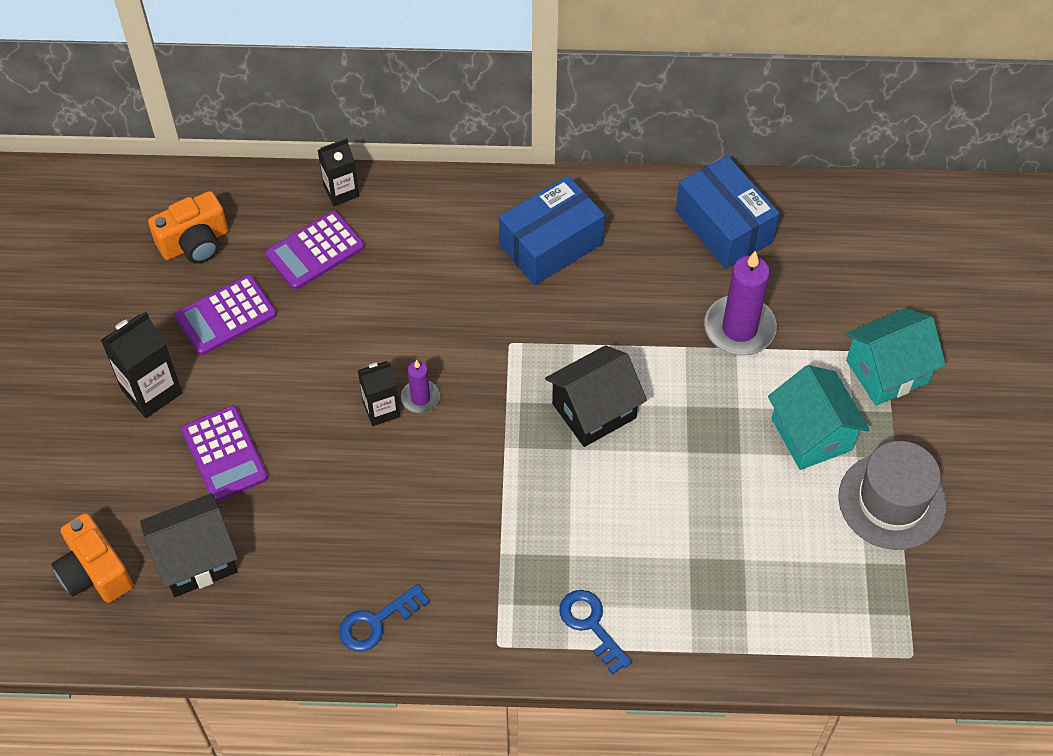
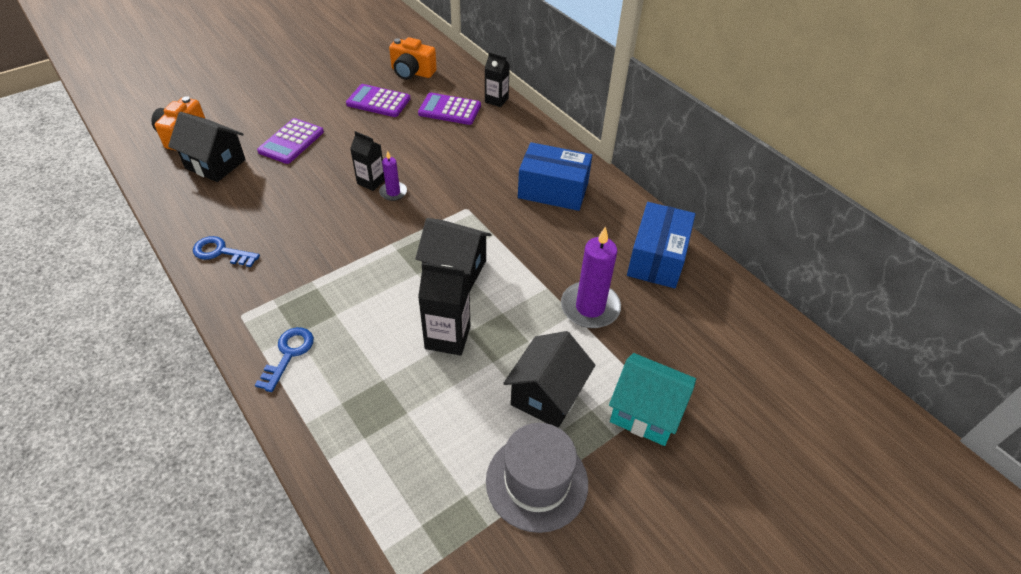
camera: 50 degrees right, 10 degrees down
(151, 391) = (309, 101): black carton -> black carton (447, 337)
(811, 434) = (547, 395): turquoise house -> black house

